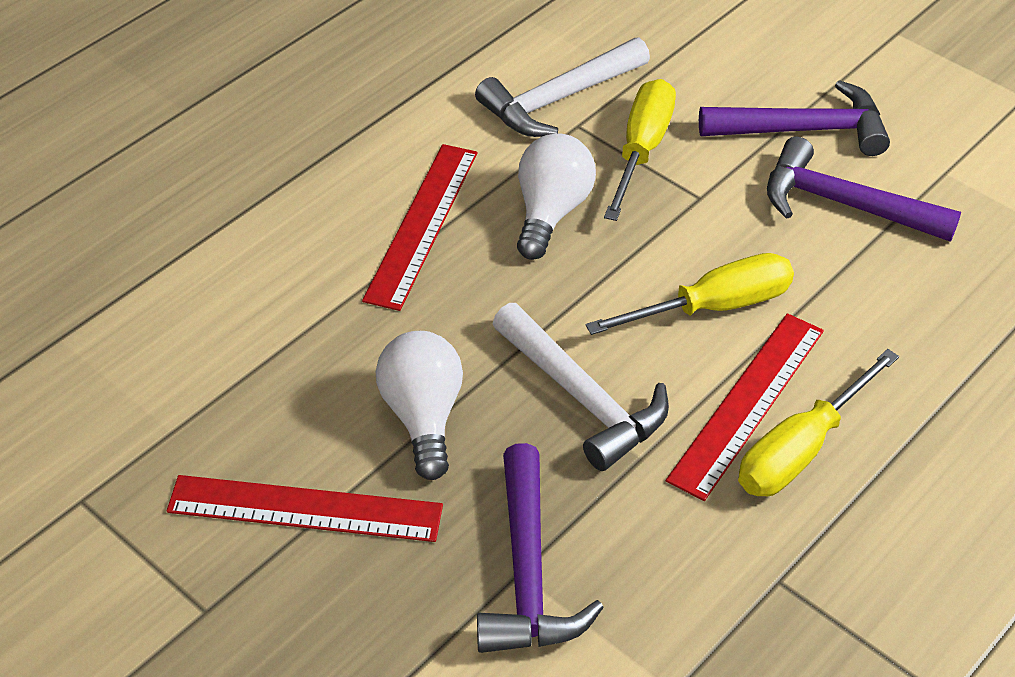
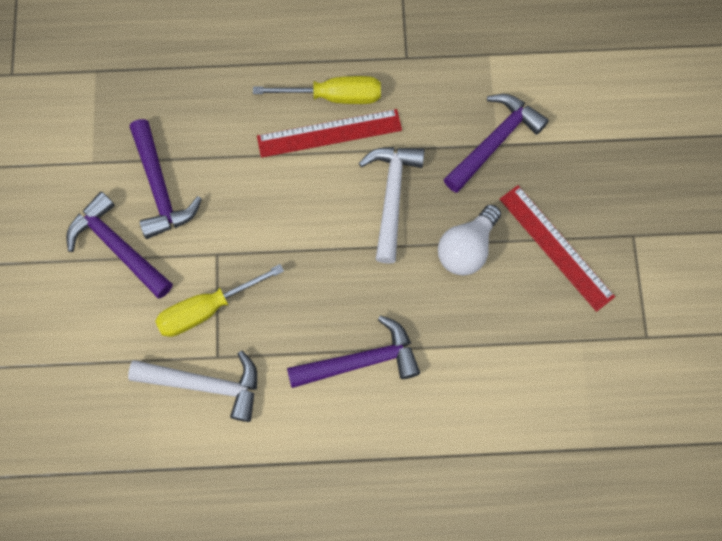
camera: 135 degrees left, 25 degrees up
(422, 224) = (361, 361): red ruler -> purple hammer
(551, 212) = (294, 311): white light bulb -> none
(713, 307) = (285, 190): yellow screwdriver -> none

